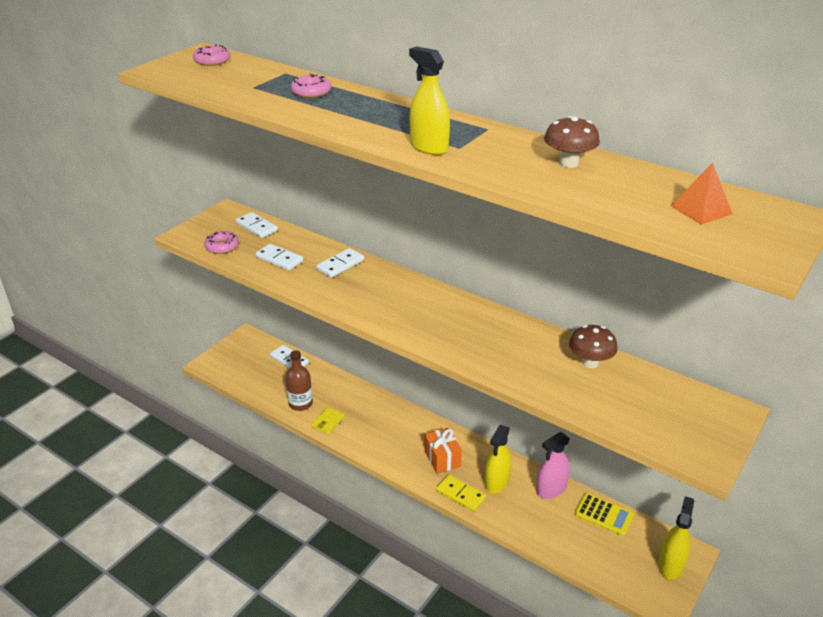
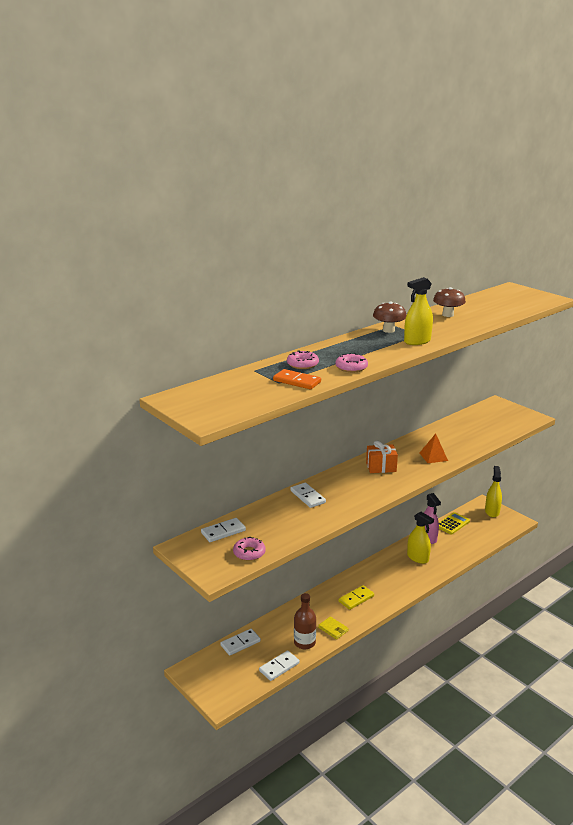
camera: 75 degrees left, 10 degrees down
(212, 61) = (201, 395): pink donut -> pink donut (351, 367)
(259, 94) = (297, 381): none -> orange domino
(279, 259) = (285, 524): white domino -> white domino (279, 667)
(442, 459) = (390, 577): orange gift -> orange gift (381, 467)
(460, 494) = (426, 575): yellow domino -> yellow domino (356, 599)
(590, 362) = (450, 429): brown mushroom -> brown mushroom (388, 330)
(670, 565) = (492, 512): yellow spray bottle -> yellow spray bottle turned 60 degrees clockwise
(701, 209) = (506, 300): orange pyramid -> orange pyramid (433, 456)

